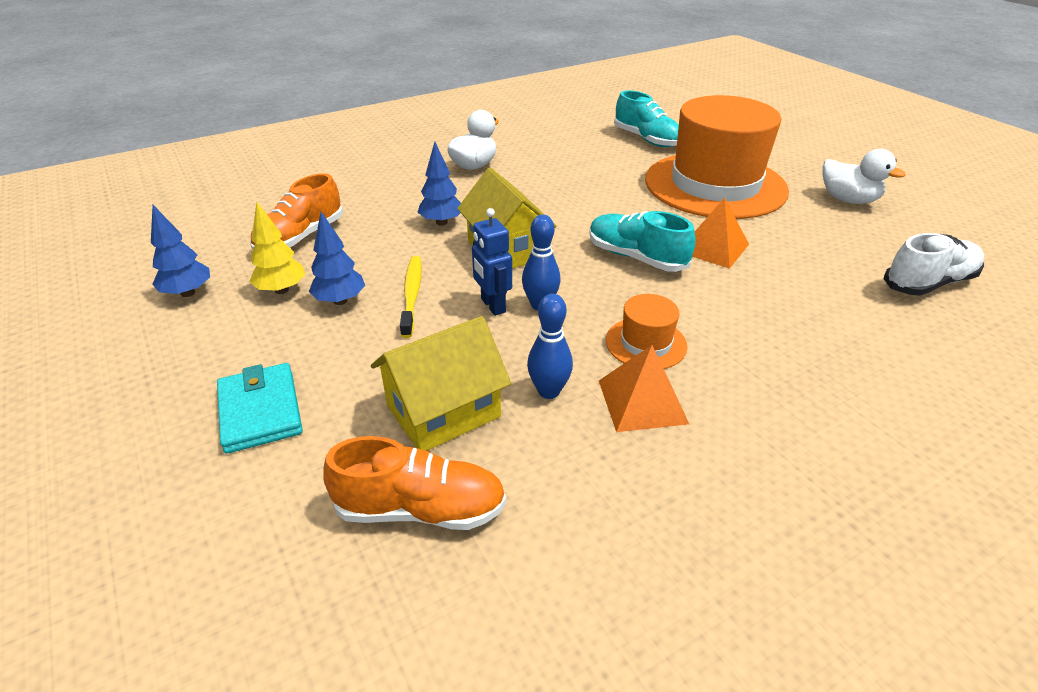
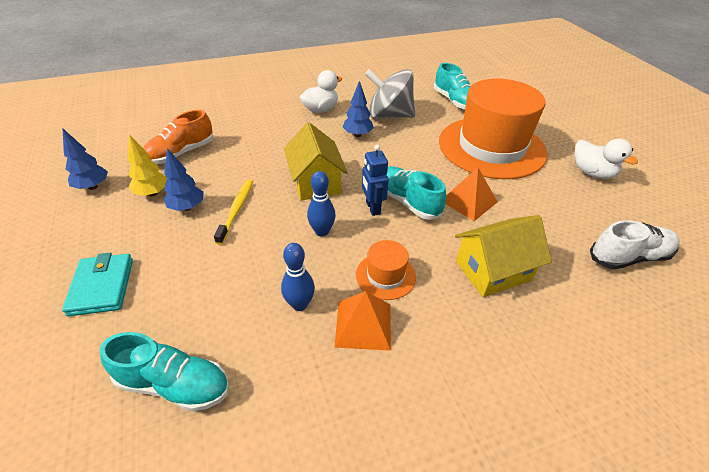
camera: 10 degrees right, 5 degrees up
(420, 509) = (174, 384): orange shoe -> turquoise shoe
(441, 222) = (280, 153): blue tree -> blue tree (357, 135)
(443, 411) = (221, 308): yellow house -> yellow house (493, 271)
(492, 306) = (288, 227): blue robot -> blue robot (372, 208)
(569, 163) = (389, 115): none -> grey spinning top

